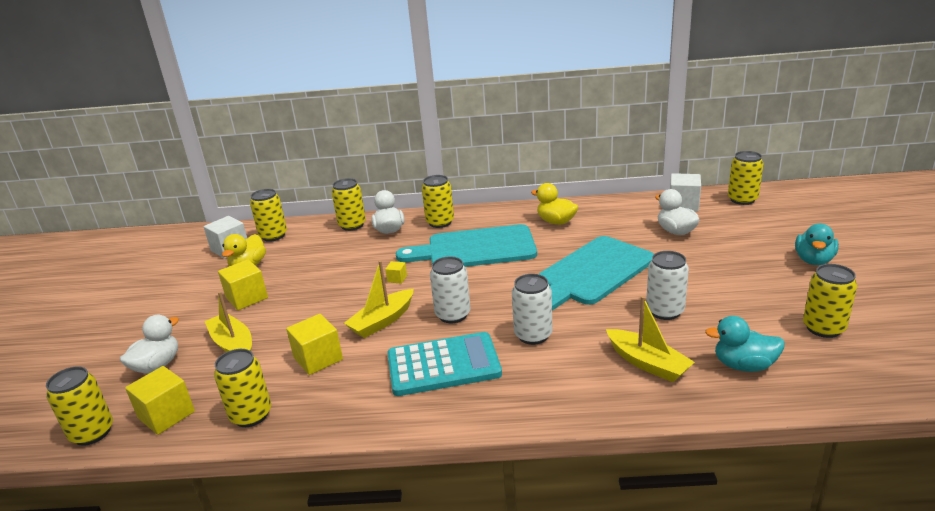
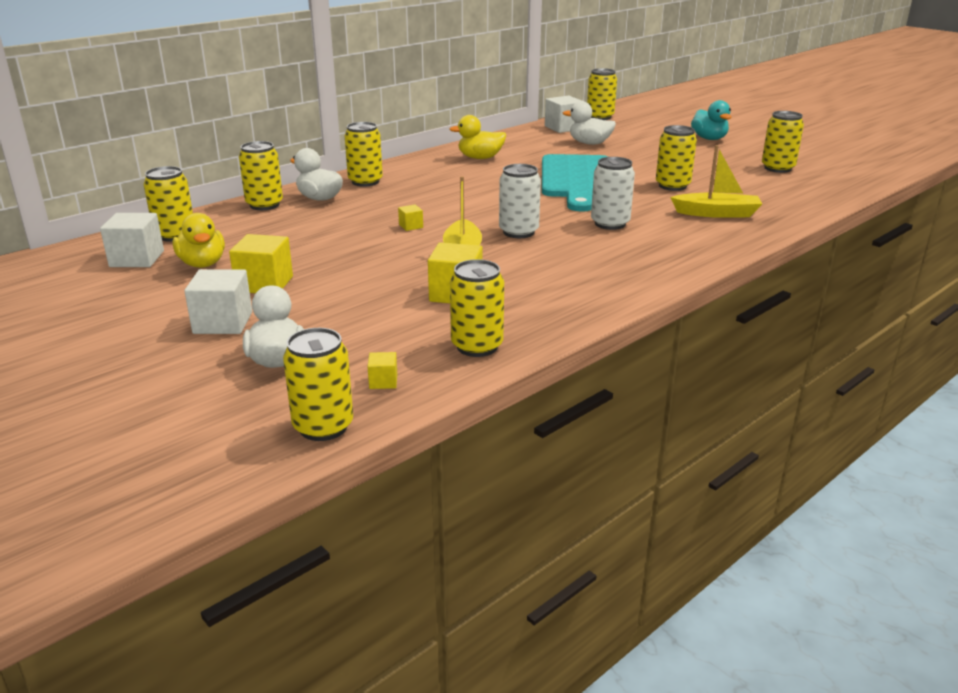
camera: 45 degrees left, 0 degrees up
(166, 415) = (383, 381): yellow cube -> yellow cube, size x0.49
(184, 321) = (223, 323): none -> white cube
(233, 345) = (336, 316): yellow boat -> none
(443, 365) = (578, 260): turquoise calculator -> none
(475, 249) = (444, 190): turquoise cutting board -> none
(665, 311) = (672, 186): white can -> yellow can
(743, 365) = (771, 197): turquoise duck -> none

